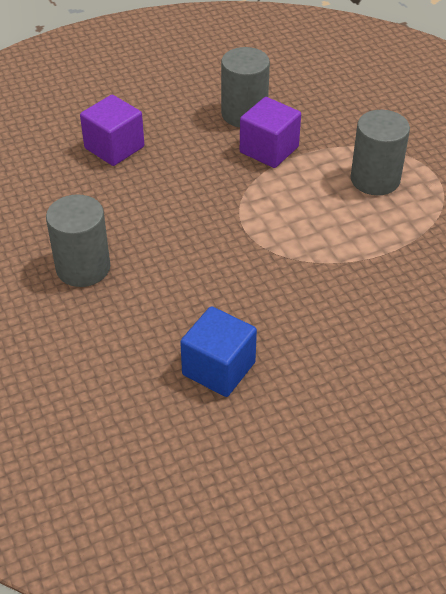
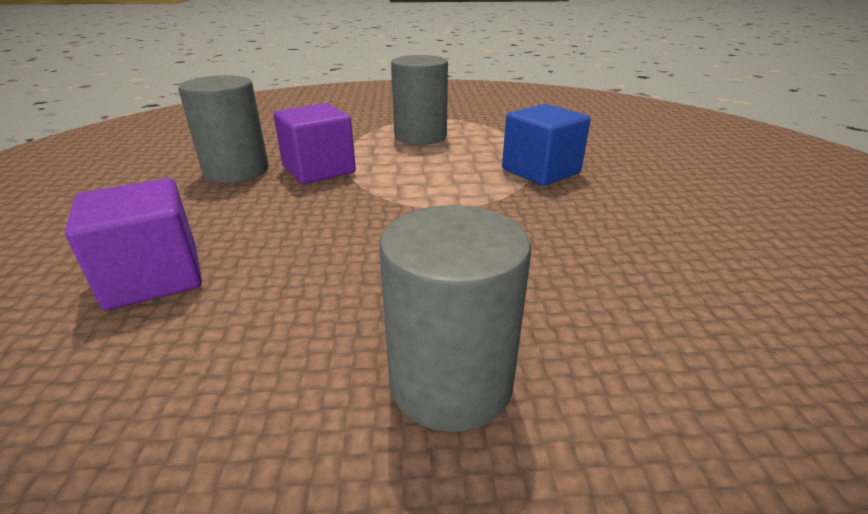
camera: 70 degrees left, 15 degrees down
(218, 368) = (725, 273): blue cube -> blue cube (540, 171)

